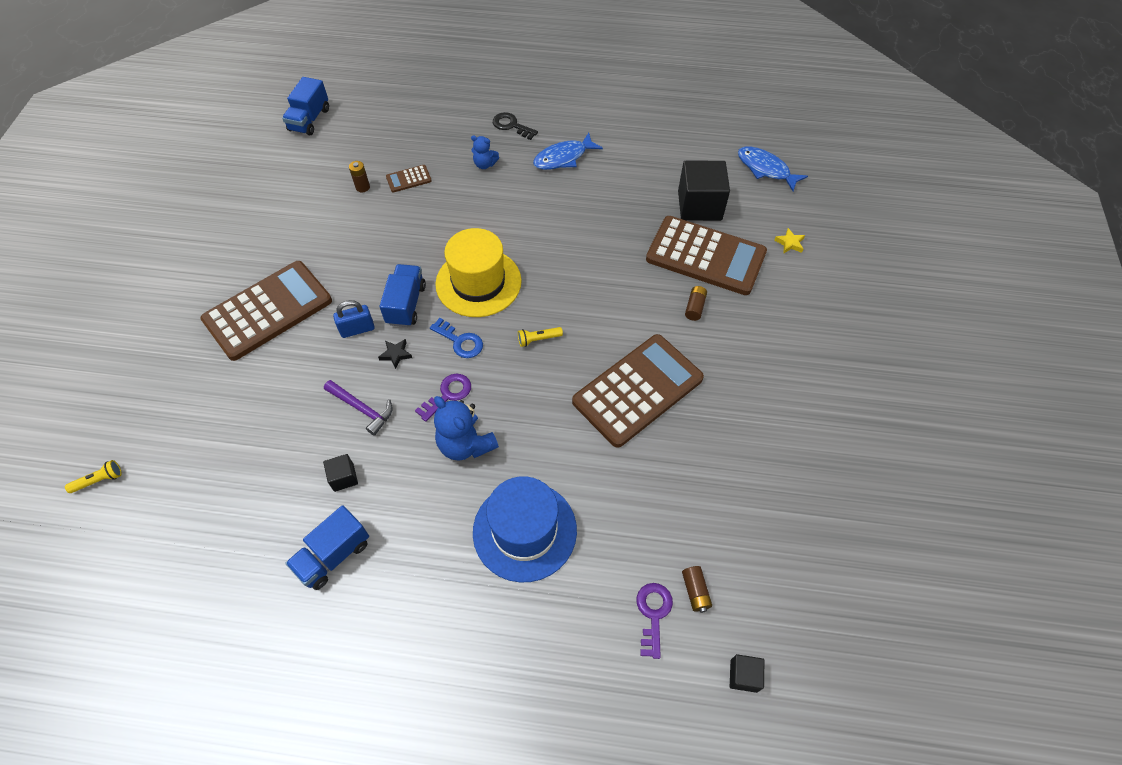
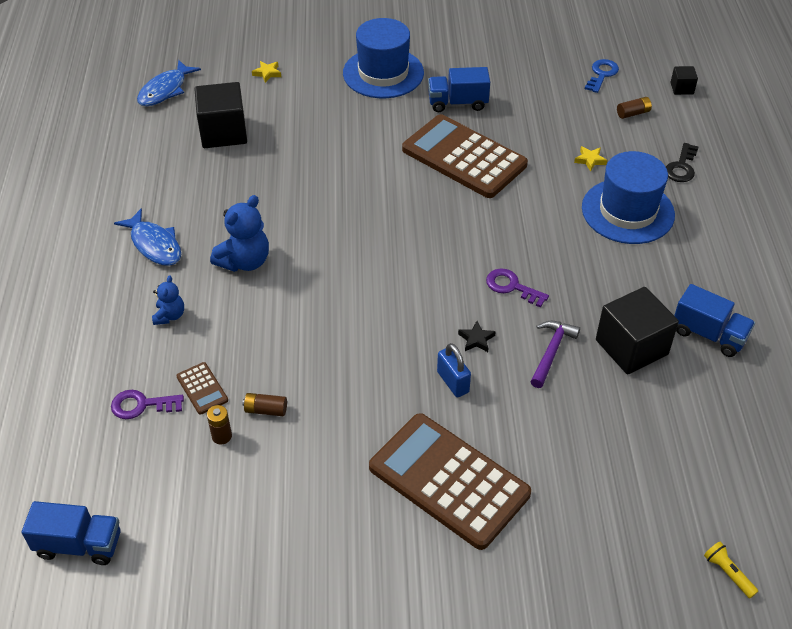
camera: 100 degrees left, 10 degrees down
(343, 477) = (631, 347): black cube -> black cube, size x2.11
(406, 304) = (407, 345): blue truck -> blue truck (457, 103)
(460, 341) = (444, 289): blue key -> blue key (602, 74)
(465, 444) = (561, 263): blue teddy bear -> blue teddy bear (245, 261)
(478, 282) = (362, 288): yellow hat -> none
(511, 125) = (95, 301): black key -> black key (681, 167)
(538, 339) = (425, 230): yellow flashlight -> none
(615, 515) = (590, 160): none -> yellow star
(653, 614) = (660, 133): purple key -> purple key (141, 405)
(695, 307) = (359, 128): brown battery -> brown battery (265, 410)
(705, 256) = (293, 125): brown calculator -> none
(787, 340) = (383, 73): none -> blue hat

